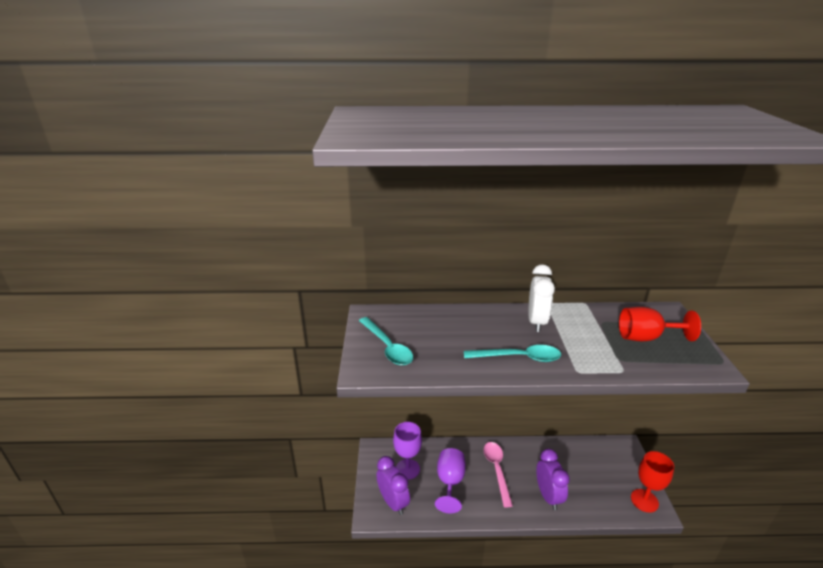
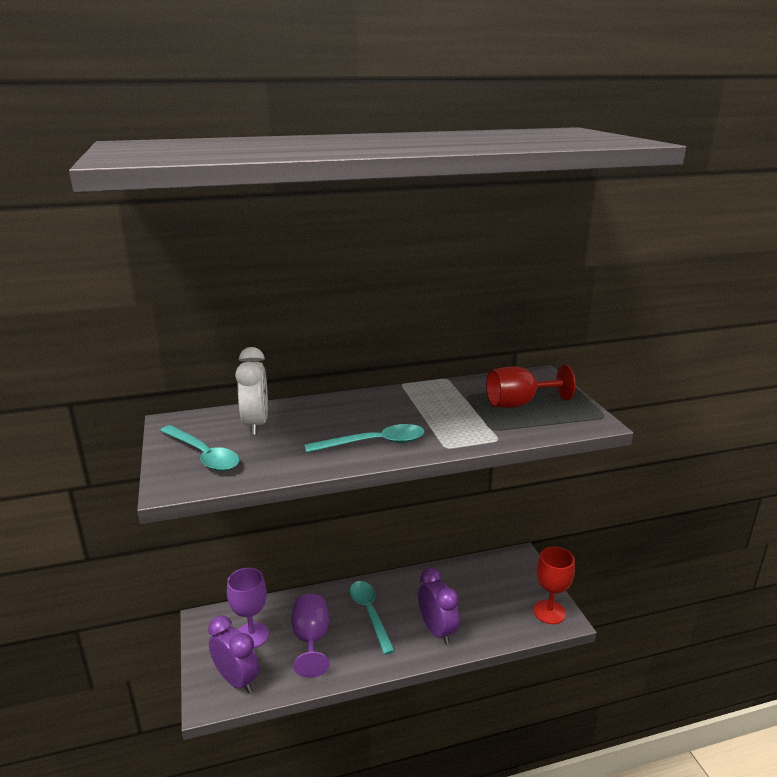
camera: 15 degrees left, 5 degrees down
(497, 470) = (369, 613): pink spoon -> turquoise spoon
(536, 322) = (391, 404): white clock -> white clock (256, 424)

